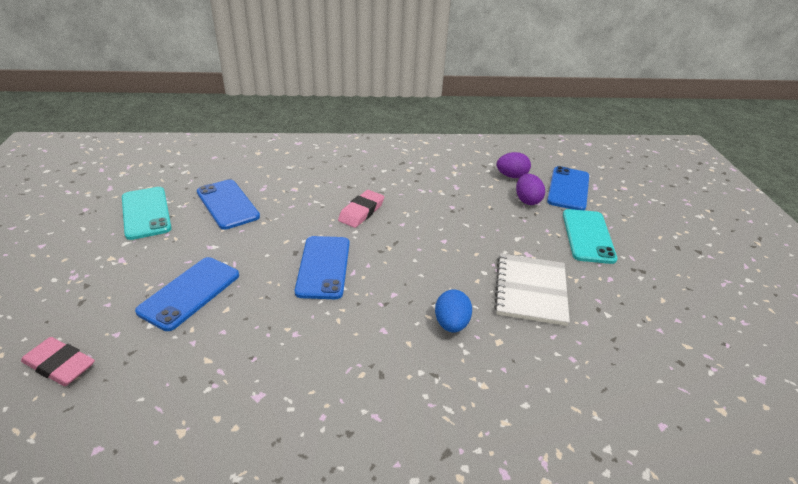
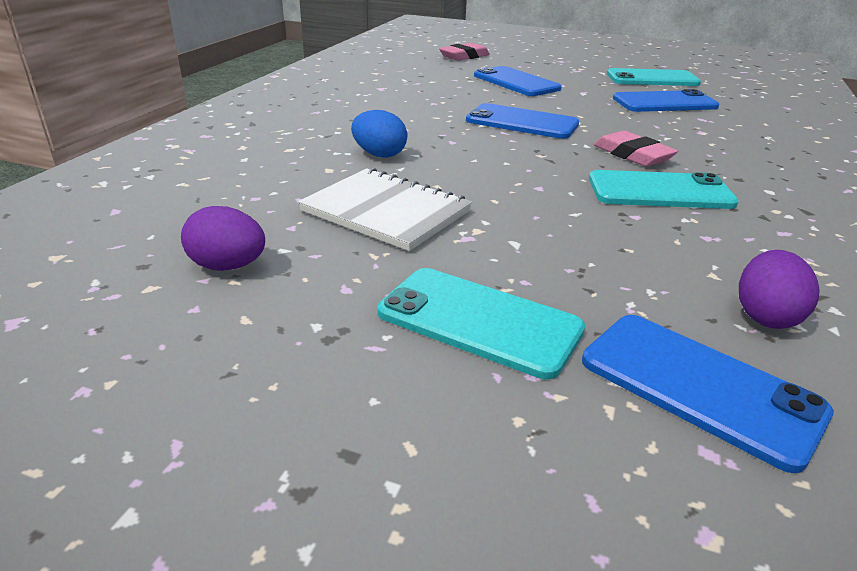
camera: 115 degrees right, 5 degrees down
(413, 200) = (660, 191): none -> turquoise phone
(527, 200) = (644, 298): purple egg -> purple egg (228, 266)

